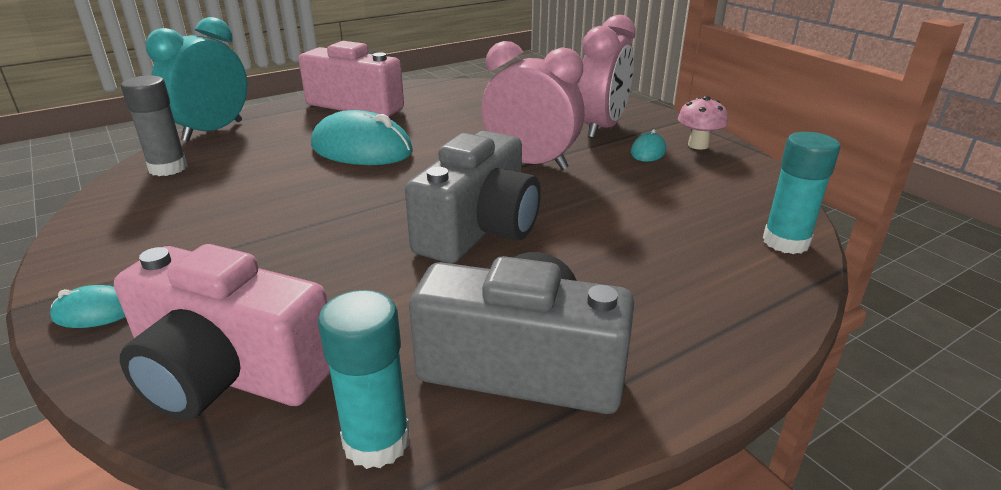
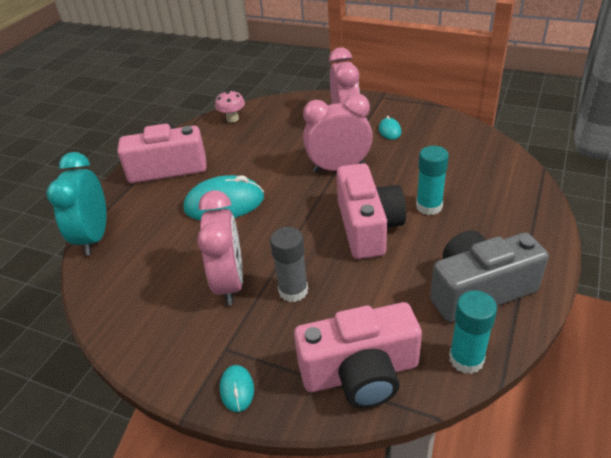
camera: 30 degrees left, 10 degrees up
(95, 312) = (237, 389): turquoise mouse -> turquoise mouse turned 60 degrees counterclockwise
(168, 168) = (113, 281): grey glue stick -> grey glue stick (293, 291)
(254, 214) = (230, 283): none -> pink clock
(479, 229) = (368, 227): grey camera -> pink camera
(698, 145) = (409, 114): pink mushroom -> pink mushroom (232, 119)
(785, 242) = (509, 163): turquoise glue stick -> turquoise glue stick (429, 206)

